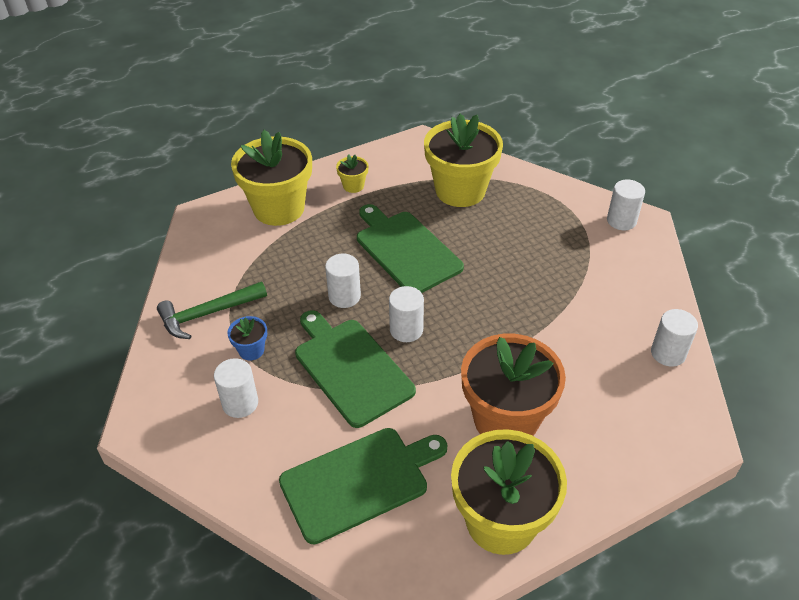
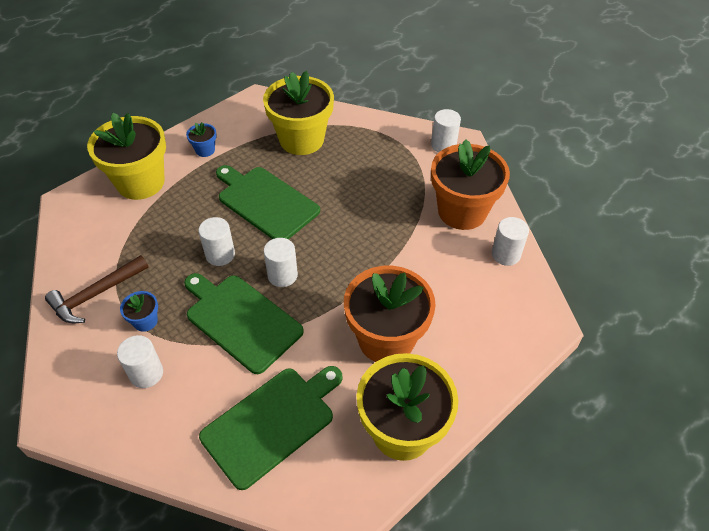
camera: 15 degrees left, 5 degrees up
(207, 314) = (96, 295): green hammer -> brown hammer
(353, 186) = (205, 150): yellow flower pot -> blue flower pot
(626, 297) = (462, 211): none -> orange flower pot

